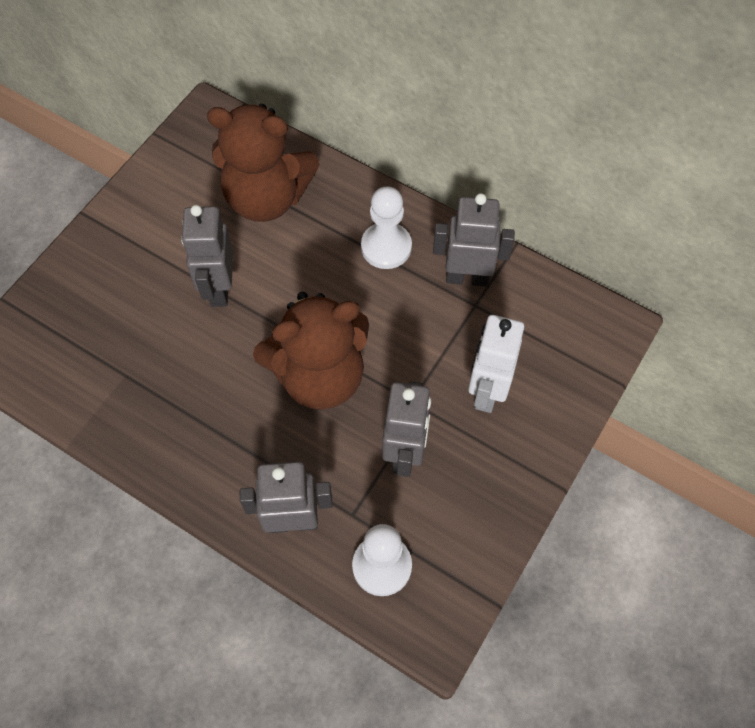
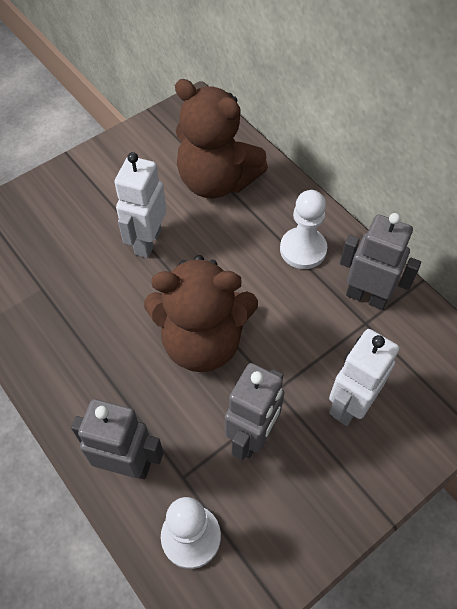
camera: 20 degrees right, 5 degrees down
(219, 288) = (147, 242): grey robot -> white robot

